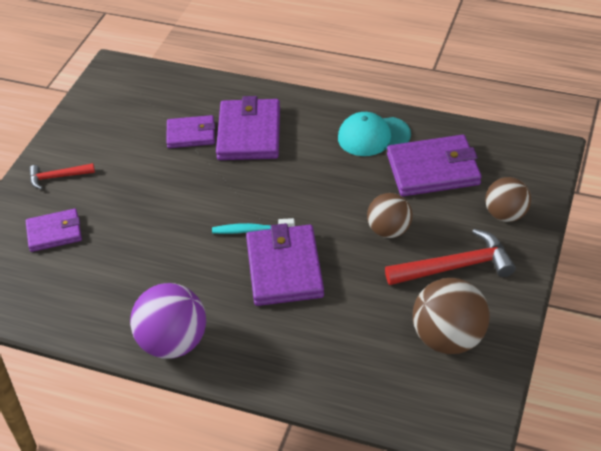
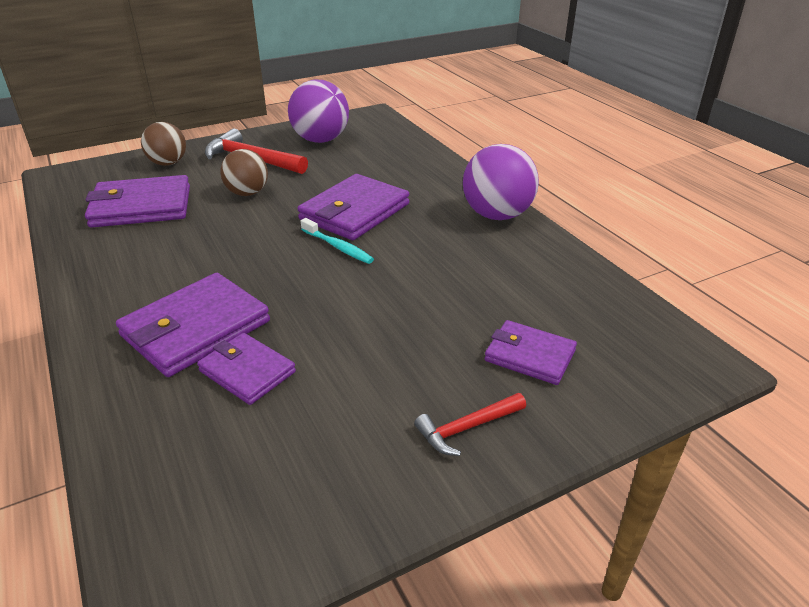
camera: 140 degrees left, 10 degrees down
(58, 177) = (467, 428): red hammer -> red hammer turned 120 degrees clockwise
(373, 136) = (118, 253): turquoise cap -> none
(433, 170) = (141, 207): purple wallet -> purple wallet turned 45 degrees counterclockwise
(448, 338) = (320, 140): brown ball -> purple ball

